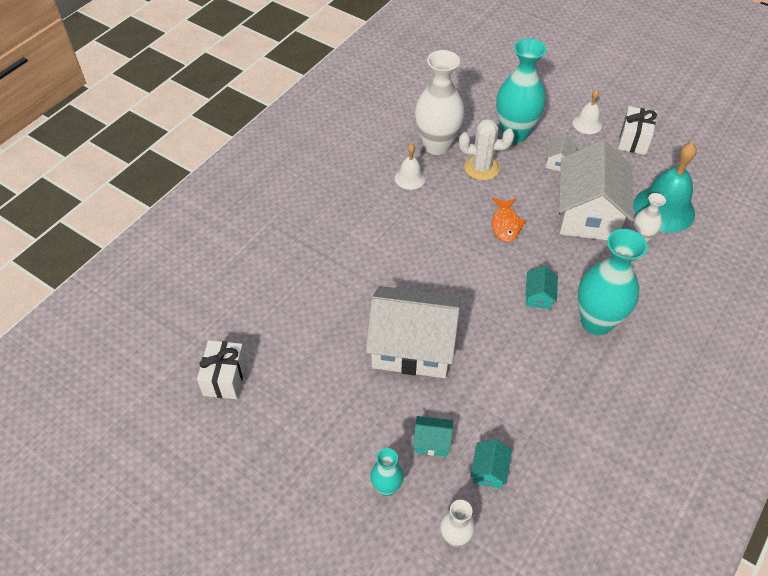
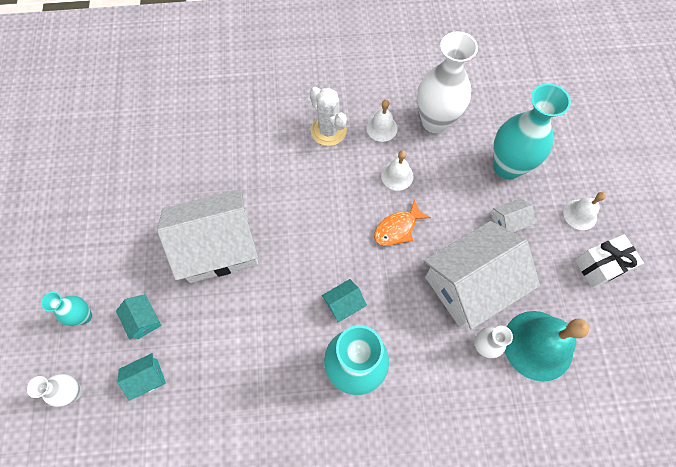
camera: 50 degrees right, 15 degrees up
(225, 378) = (100, 150): white gift -> none
(412, 346) = (218, 247): white house -> white house turned 75 degrees counterclockwise
(461, 196) = (397, 175): none -> white bell
(482, 168) = (443, 169): white cactus -> white cactus (328, 130)

